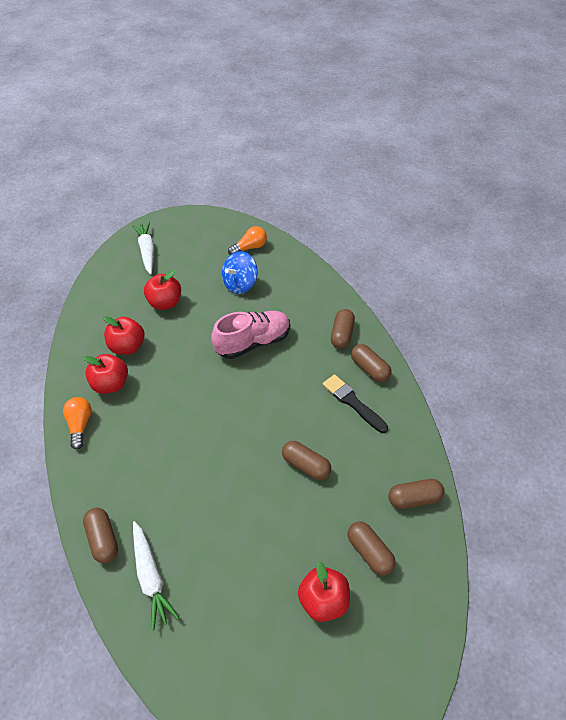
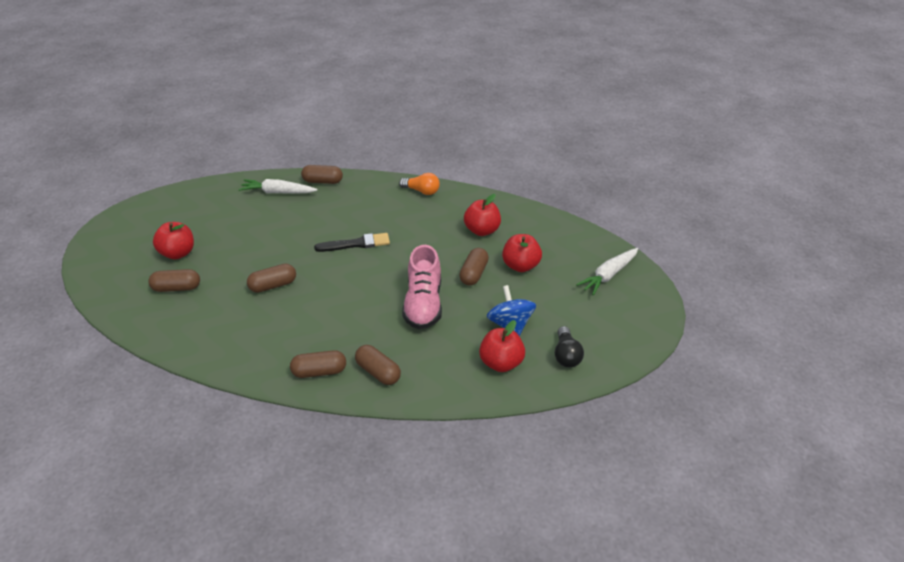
camera: 120 degrees right, 10 degrees down
(110, 384) = (448, 213): red apple -> red apple (501, 363)
(147, 251) = (608, 275): white carrot -> white carrot turned 120 degrees clockwise
(250, 248) = (566, 355): orange light bulb -> black light bulb
(353, 402) = (297, 340): black brush -> black brush (356, 244)
(414, 498) = (180, 332): brown capsule -> brown capsule (474, 274)

